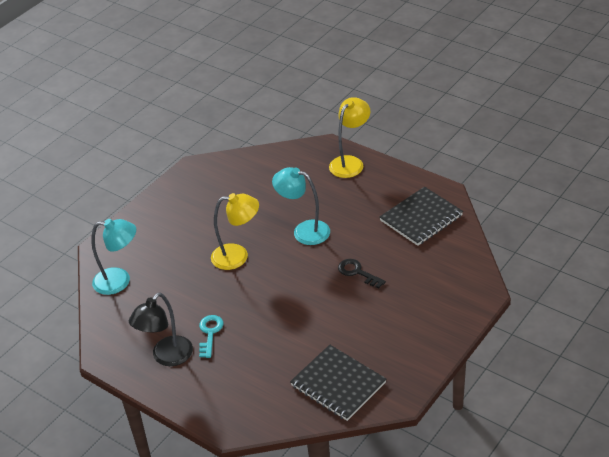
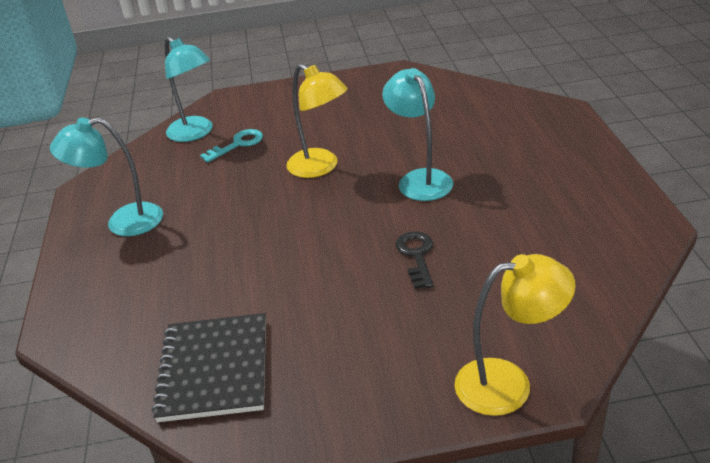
camera: 45 degrees right, 5 degrees down
(167, 357) = (123, 222): black lamp -> turquoise lamp
(210, 333) = (188, 224): turquoise key -> turquoise key (237, 144)
(350, 162) = (568, 137): yellow lamp -> yellow lamp (508, 383)
(421, 218) = (580, 239): black notebook -> none

